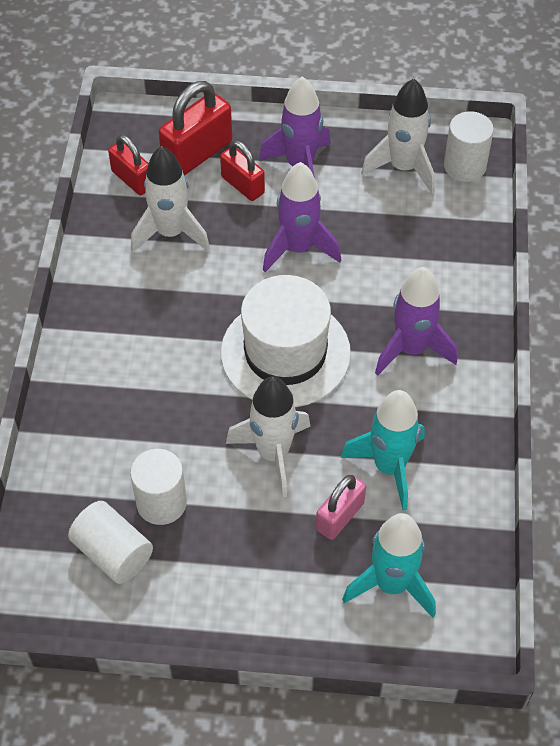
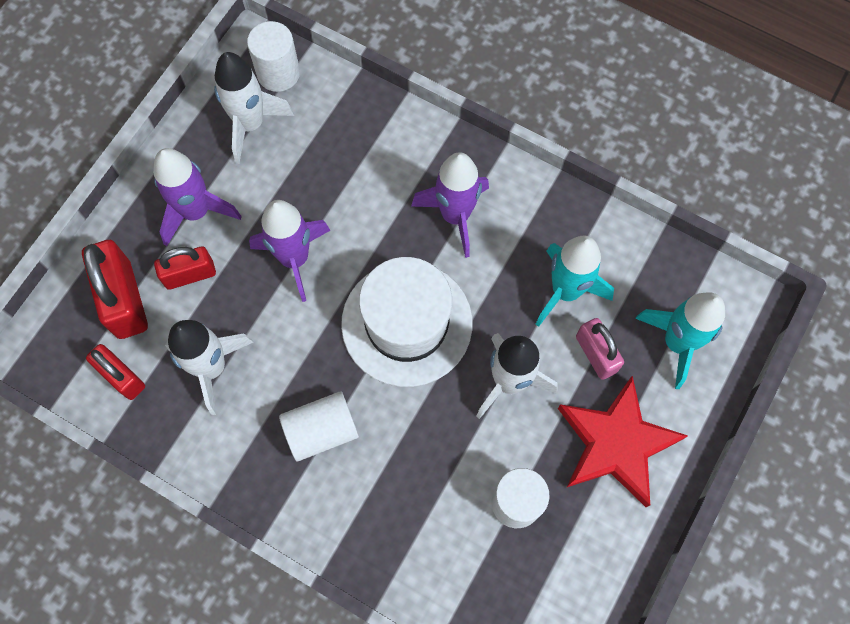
camera: 65 degrees left, 15 degrees up
(113, 553) = (549, 568): white cylinder -> white cylinder (321, 430)
(132, 179) = (121, 377): red padlock -> red padlock turned 60 degrees clockwise
(259, 566) = (616, 444): none -> red star

